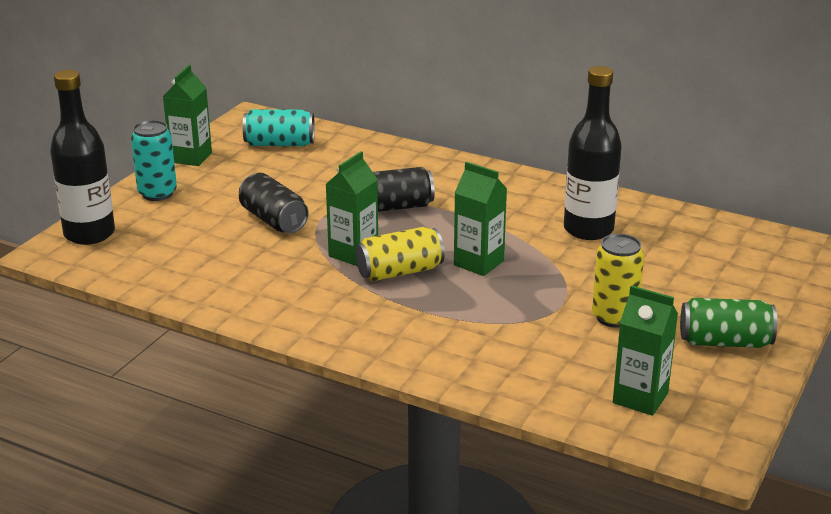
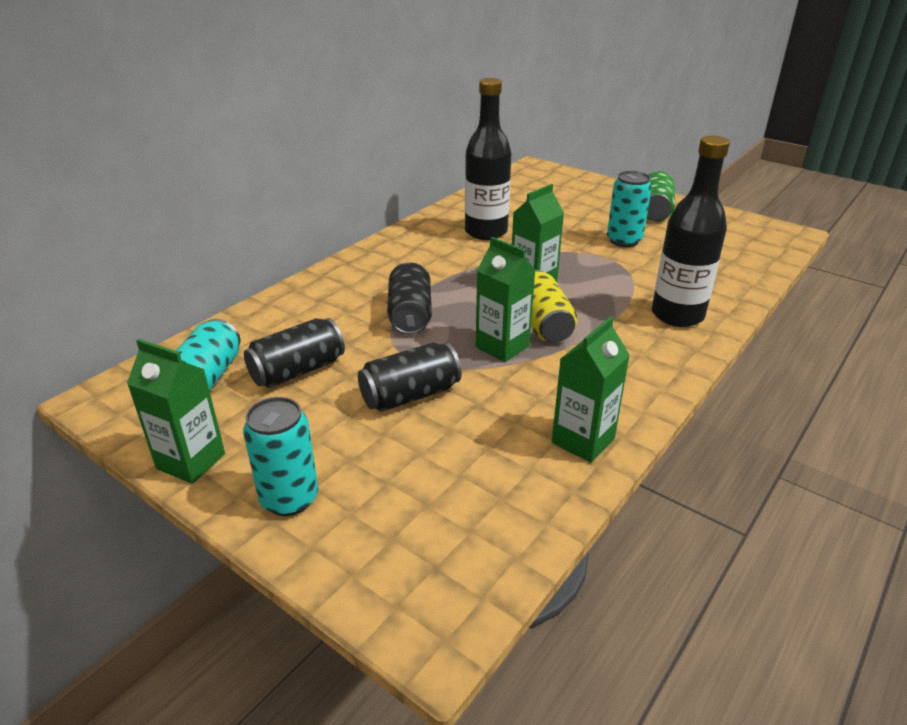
camera: 80 degrees left, 5 degrees up
(89, 234) = (390, 579): black bottle -> black bottle (677, 315)
(297, 173) = (297, 371): none -> black can
(614, 317) = (624, 240): yellow can -> turquoise can
(640, 398) = (731, 246): green carton -> green carton (583, 441)

